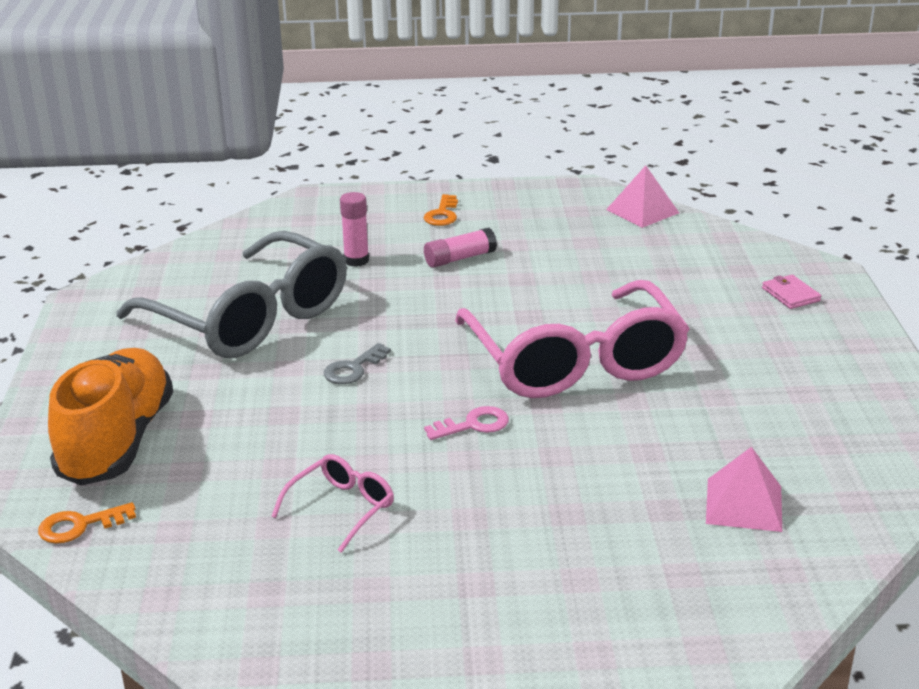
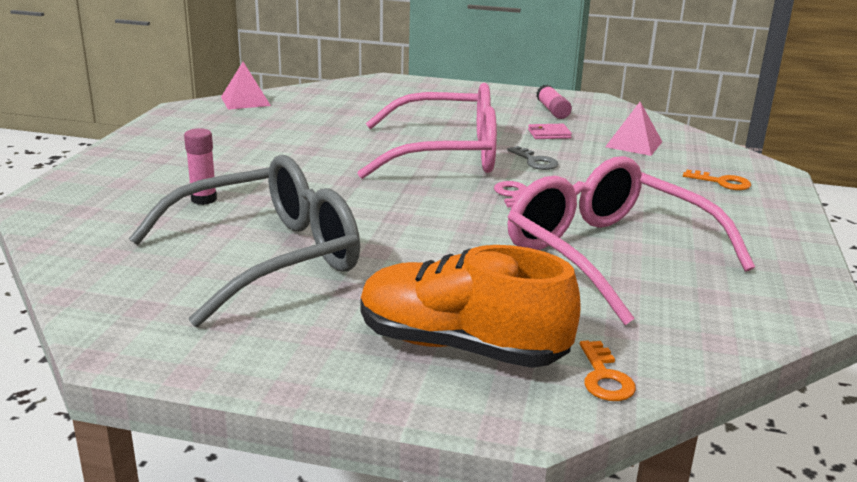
camera: 75 degrees left, 5 degrees down
(342, 508) = (607, 254): pink glasses -> pink glasses, size x2.36
(353, 369) = (400, 224): grey key -> grey key (535, 161)
(442, 214) = (159, 157): orange key -> orange key (722, 182)
(460, 258) = (249, 163): pink glue stick -> pink glue stick (552, 110)
(790, 294) = (406, 91): pink wallet -> pink wallet (549, 134)

